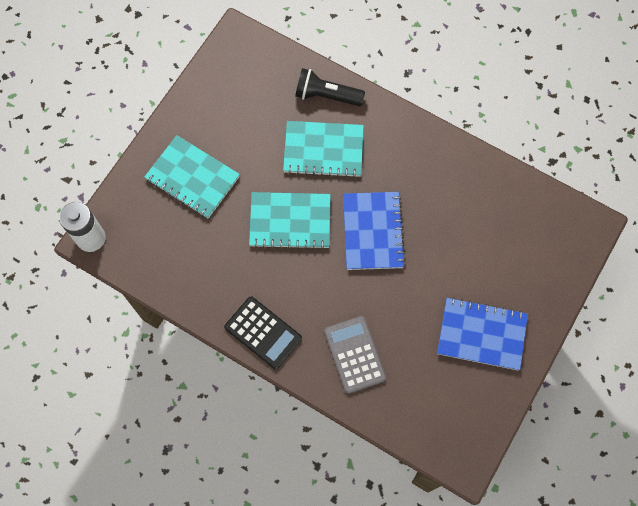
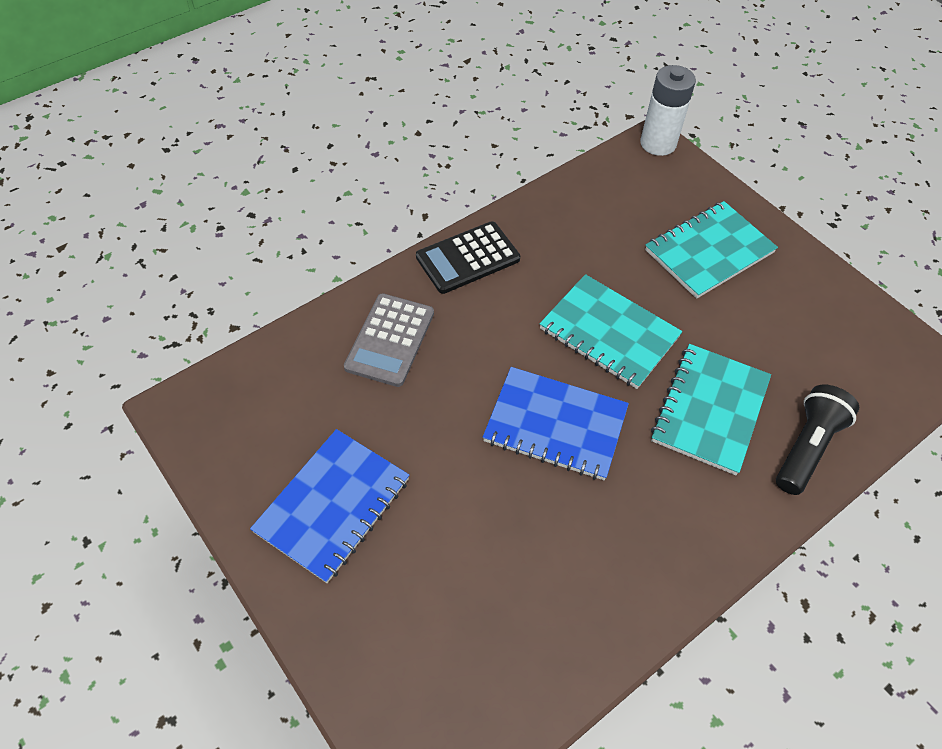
camera: 110 degrees right, 15 degrees down
(290, 221) = (609, 333): turquoise notebook -> turquoise notebook turned 75 degrees counterclockwise
(354, 354) = (390, 340): grey calculator -> grey calculator turned 105 degrees clockwise

